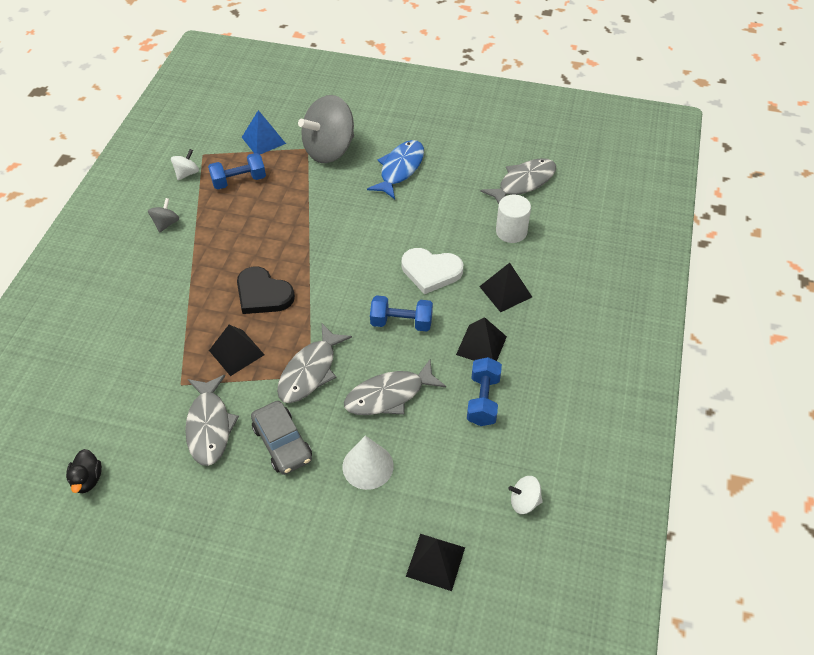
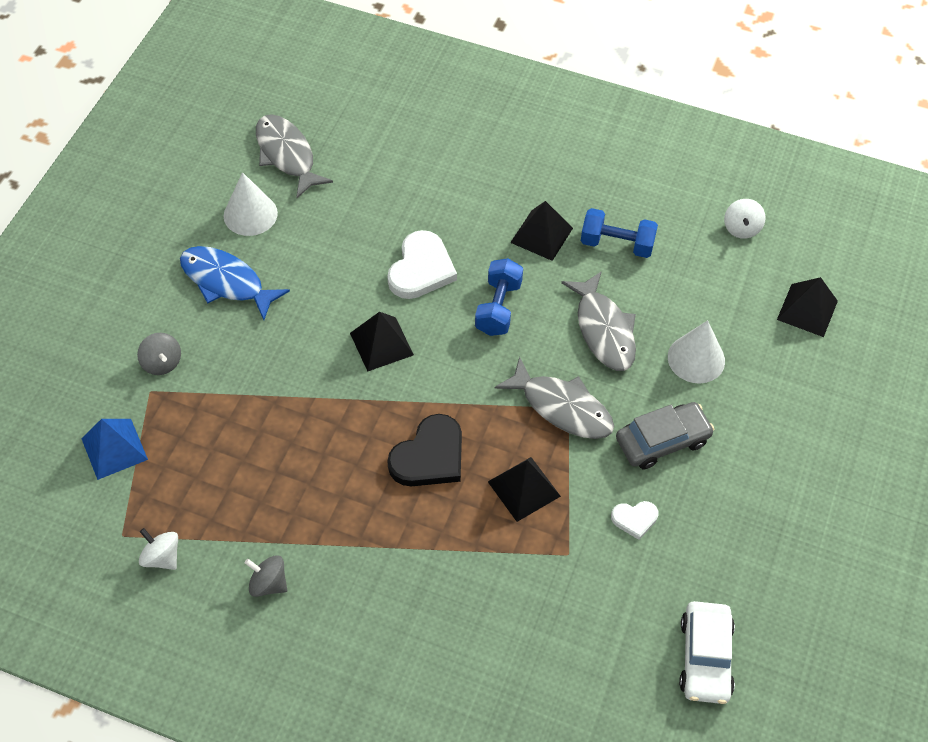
camera: 85 degrees left, 5 degrees up
(87, 479) = (705, 657): black duck -> white car
(209, 426) = (634, 519): grey fish -> white heart
(239, 181) = (198, 483): blue dumbbell -> none
(329, 150) = (162, 363): grey spinning top -> grey spinning top, size x0.44
(462, 172) = (250, 214): none -> white cone
(505, 291) = (465, 201): black pyramid -> black pyramid (381, 344)
(511, 232) = (370, 180): white cylinder -> none

